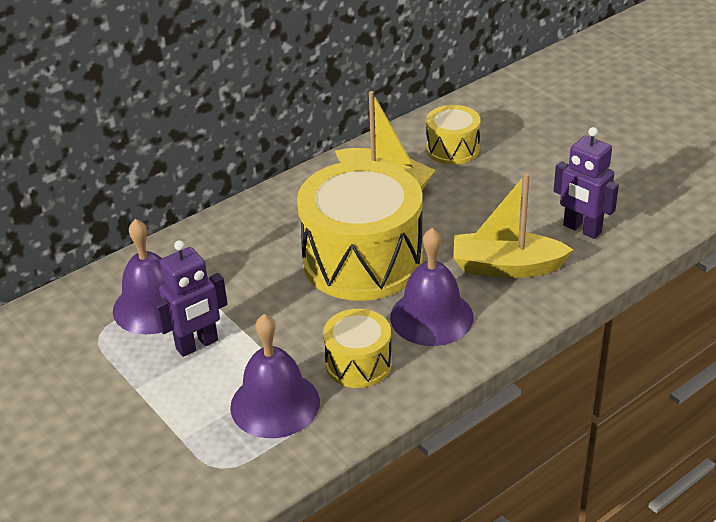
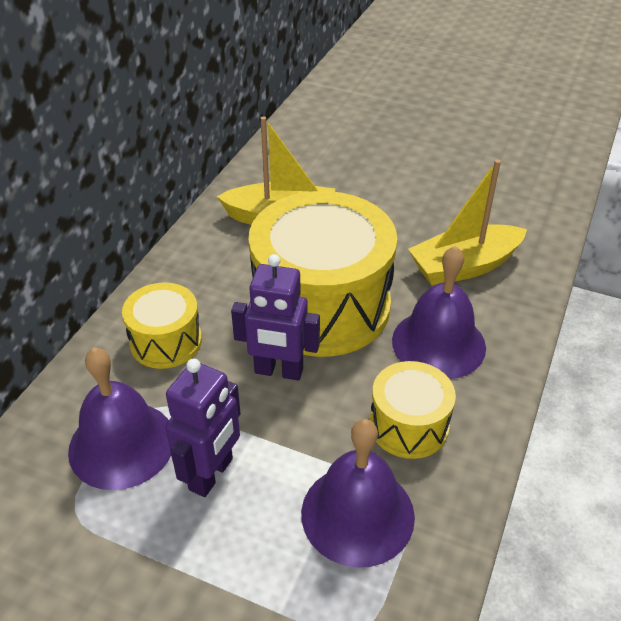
camera: 30 degrees left, 5 degrees up
(452, 149) = (319, 165): yellow drum -> yellow drum (166, 341)
(582, 229) = (498, 208): purple robot -> purple robot (278, 371)

